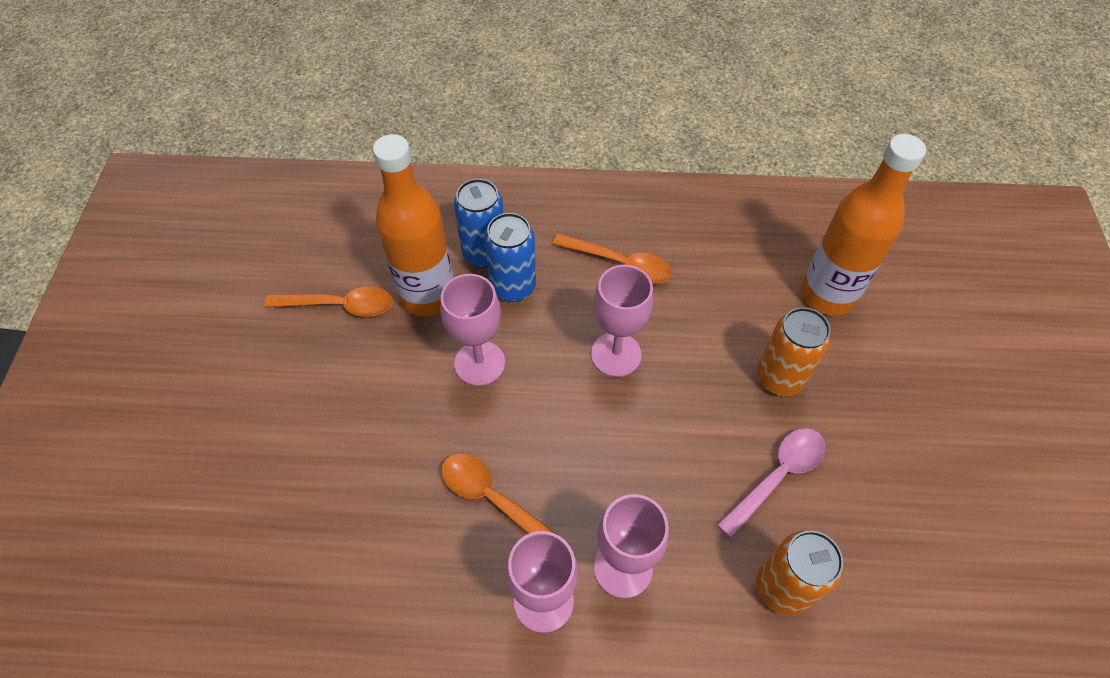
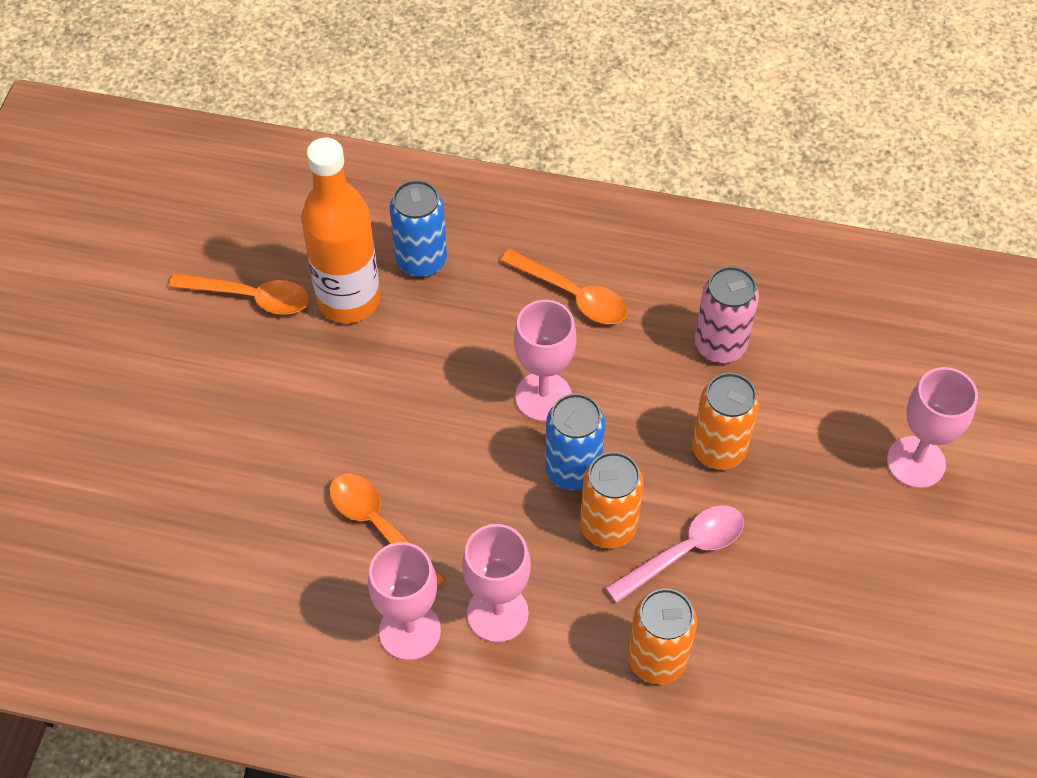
camera: 10 degrees right, 0 degrees up
(479, 363) = (391, 383): pink goblet -> pink goblet (916, 462)
(513, 287) = (446, 304): blue can -> blue can (572, 470)
(703, 464) = (608, 527): none -> orange can
(754, 288) = (720, 345): none -> pink can
(827, 295) = (803, 366): orange bottle -> none

